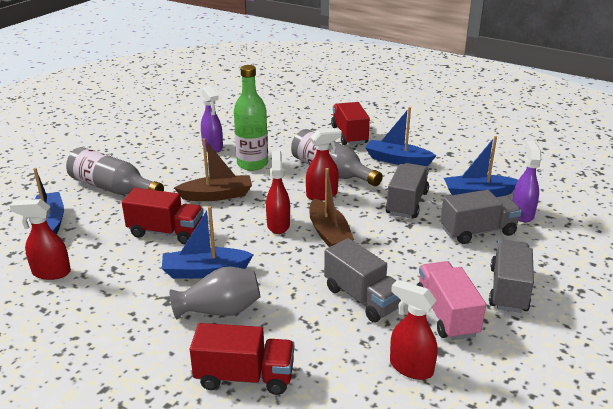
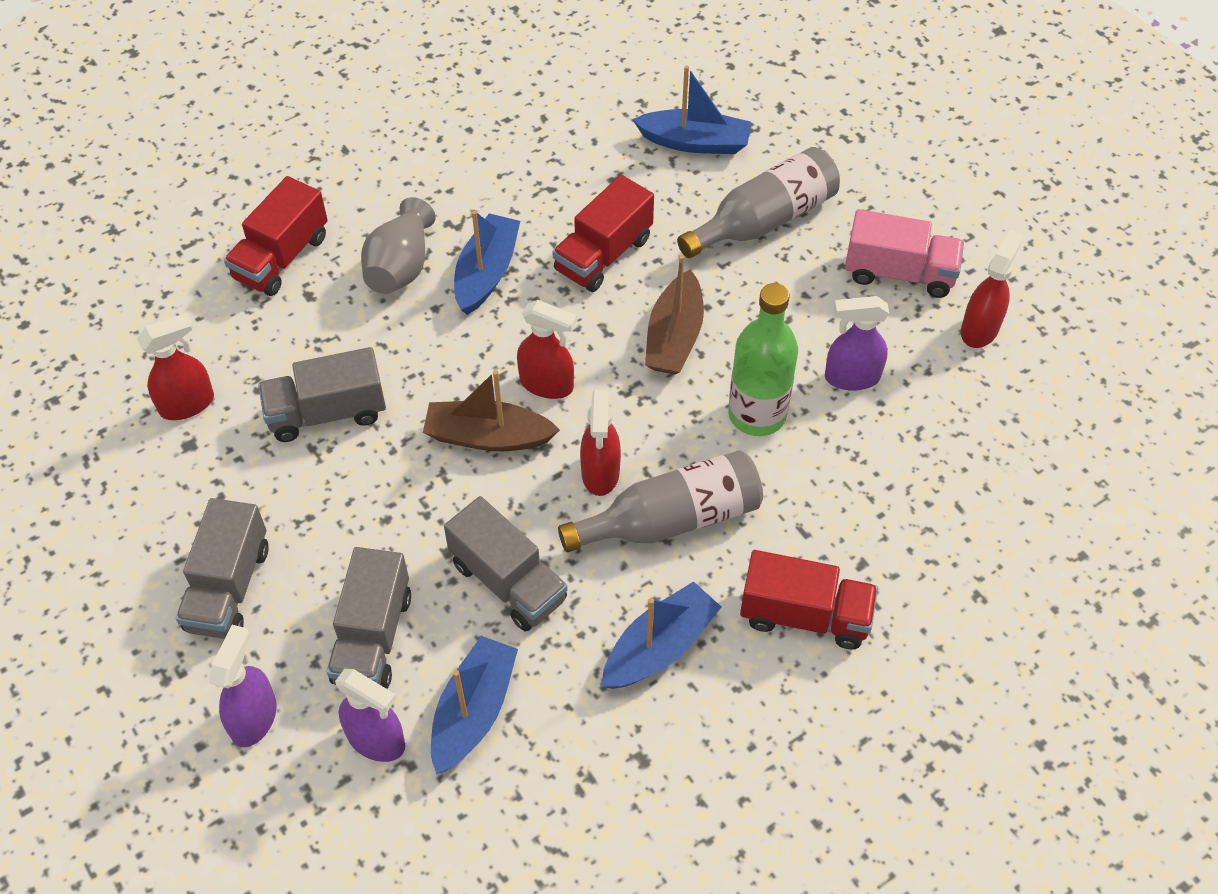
camera: 115 degrees right, 25 degrees up
(51, 272) = (576, 132): red spray bottle -> red spray bottle (980, 329)
(446, 314) = (237, 486): pink truck -> pink truck (899, 273)
(508, 290) = (228, 588): grey truck -> grey truck turned 60 degrees clockwise
(559, 252) = (254, 718): none -> purple spray bottle

